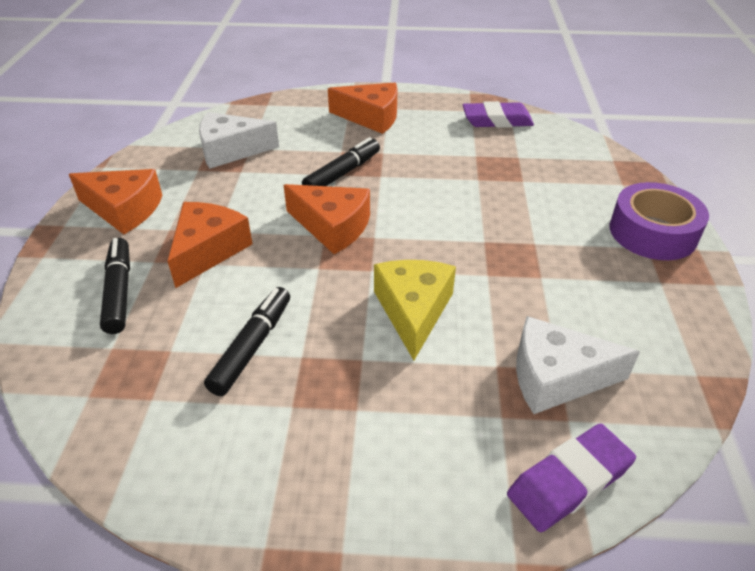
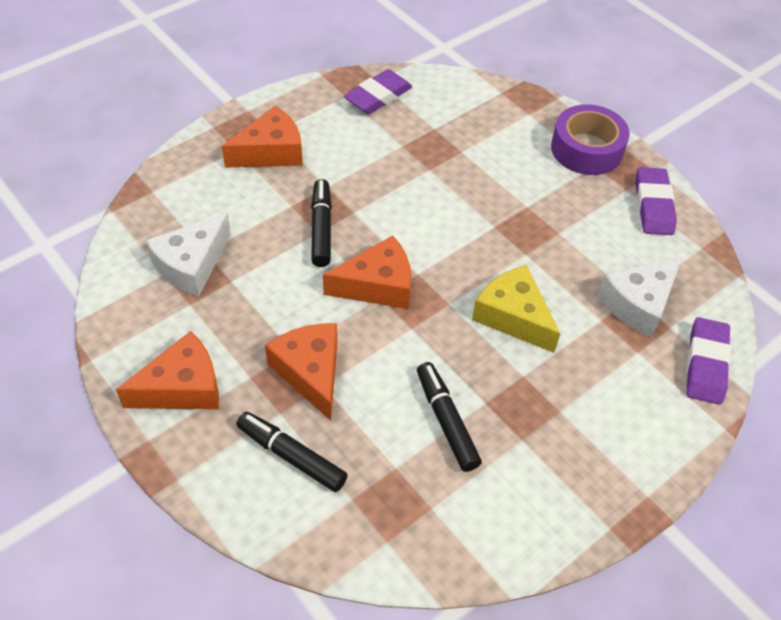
camera: 45 degrees left, 10 degrees up
(677, 309) = (653, 205): none -> purple eraser

